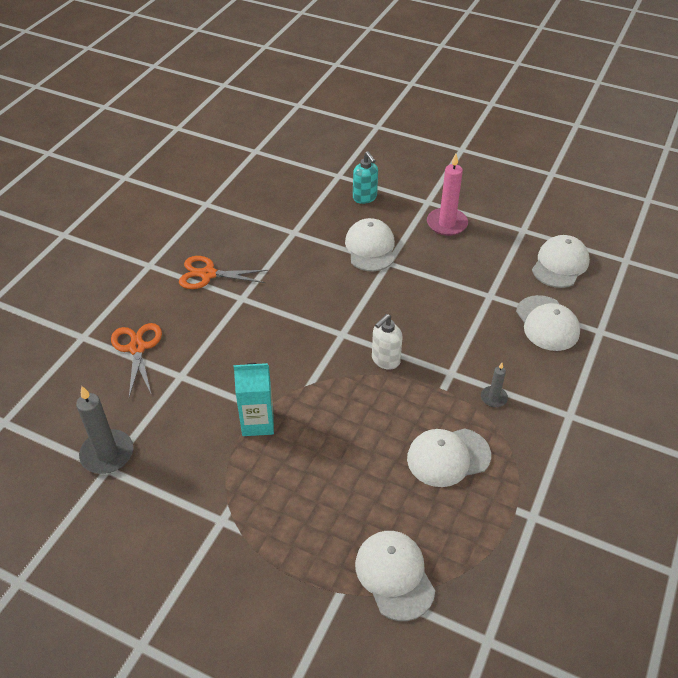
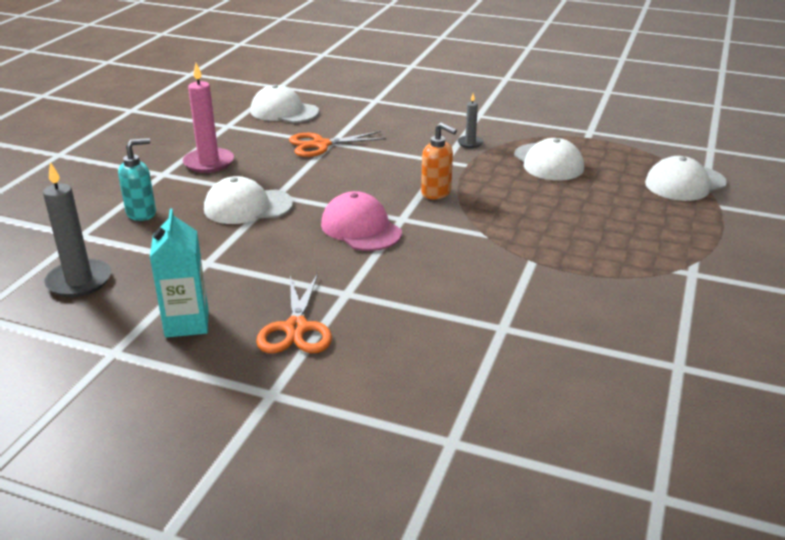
camera: 95 degrees left, 15 degrees down
(107, 454) = (657, 371): grey candle -> grey candle (79, 281)
(137, 348) = (462, 376): orange scissors -> orange scissors (321, 145)
(257, 422) = (554, 262): turquoise carton -> turquoise carton (187, 323)
(329, 309) = (361, 228): none -> pink cap
(385, 360) = (436, 193): white soap dispenser -> orange soap dispenser
(547, 323) = (368, 119): white cap -> none

